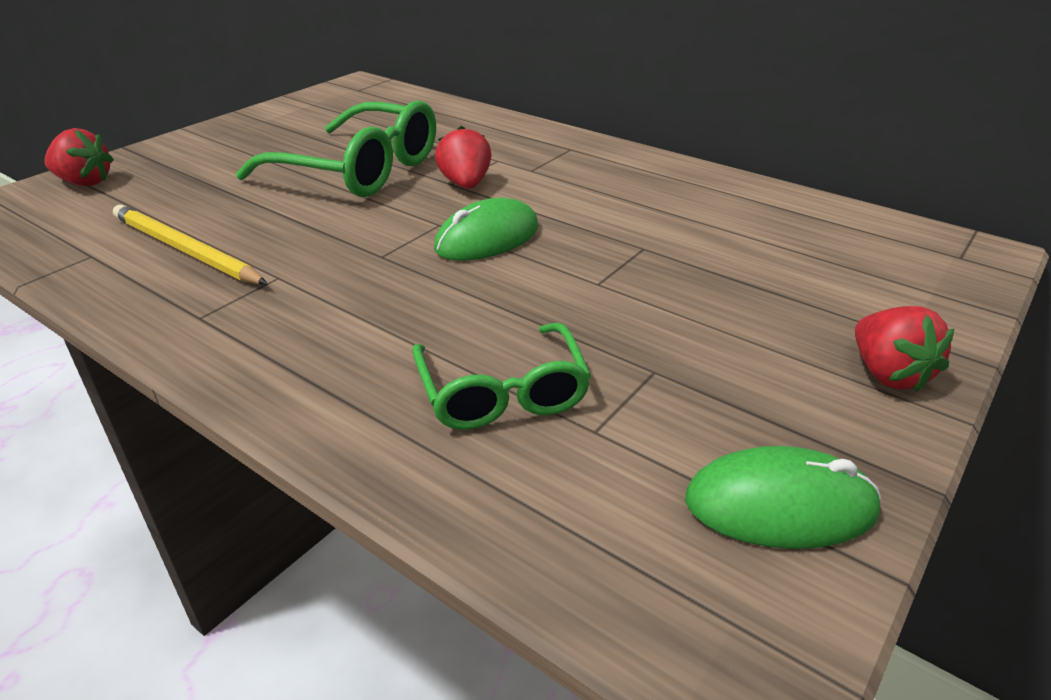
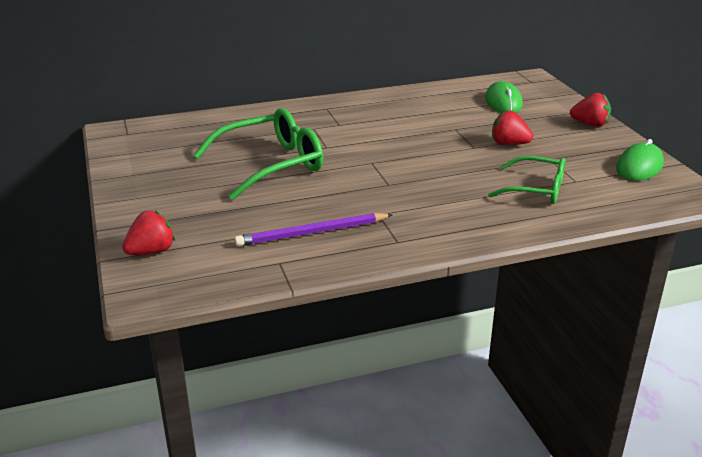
camera: 55 degrees left, 5 degrees down
(185, 250) = (312, 233): yellow pencil -> purple pencil
(465, 184) = (333, 144): red strawberry -> red strawberry (509, 144)
(487, 238) = (403, 156): green mouse -> green mouse (503, 102)

